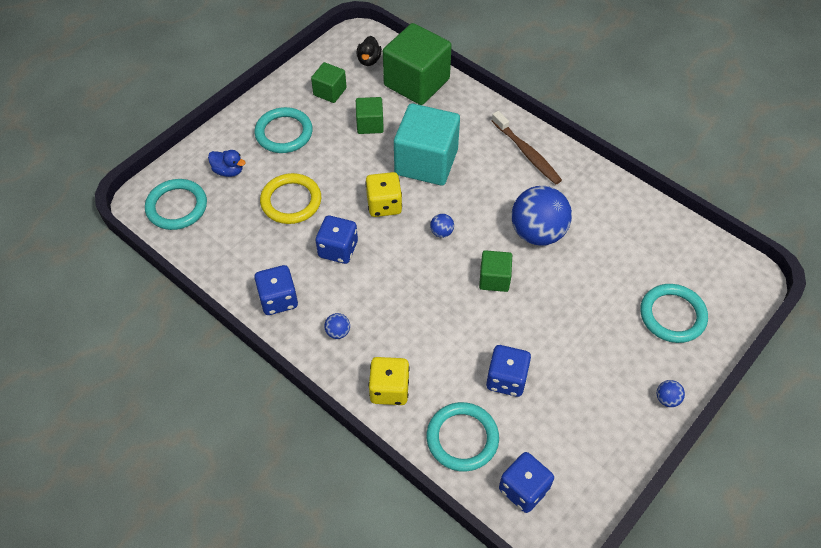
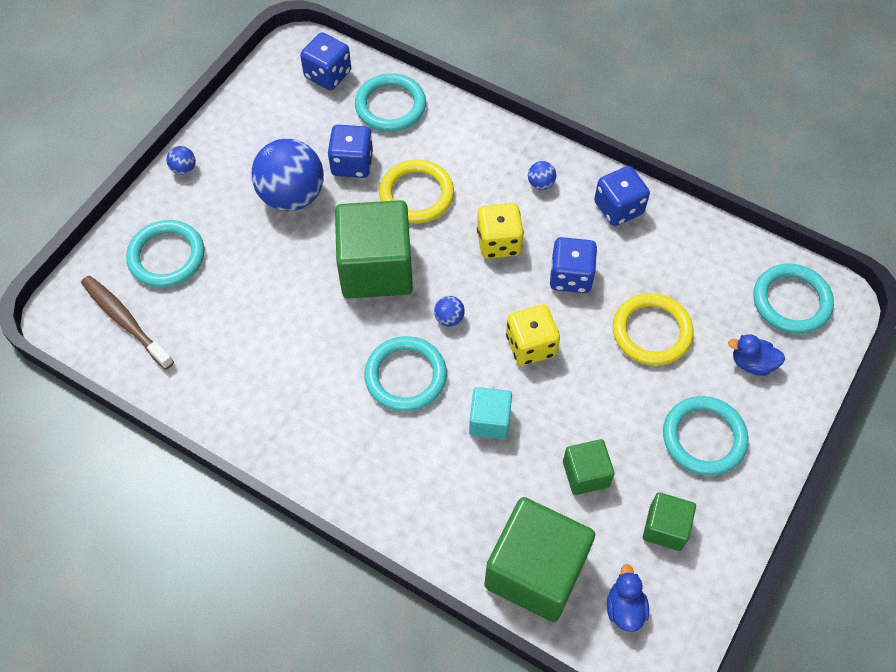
camera: 170 degrees right, 5 degrees up
(369, 60) = (624, 608): black duck -> blue duck
(389, 389) = (471, 137): yellow dice -> yellow dice (498, 242)
(426, 162) = (489, 421): turquoise cube -> turquoise cube, size x0.51
(451, 339) = (416, 194): none -> yellow ring
(481, 197) = (405, 376): none -> turquoise ring
(494, 279) = (376, 268): green cube -> green cube, size x1.96
(527, 153) = (349, 460): brown toothbrush -> brown toothbrush (125, 321)
(537, 233) = (327, 336): blue ball -> blue ball (292, 196)

